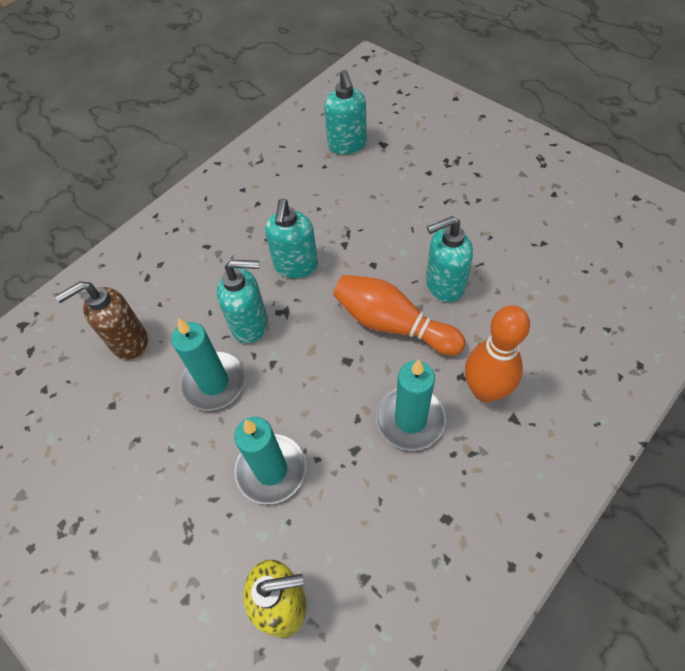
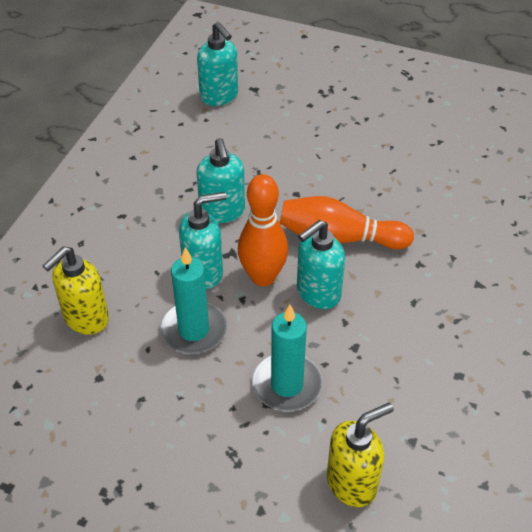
camera: 25 degrees left, 10 degrees down
(128, 341) = (85, 319): brown soap dispenser -> yellow soap dispenser
(410, 419) = (392, 309): turquoise candle -> none
(444, 285) = (369, 195): turquoise soap dispenser -> turquoise soap dispenser (318, 293)
(485, 390) = (445, 269): orange bowling pin -> orange bowling pin (263, 277)

